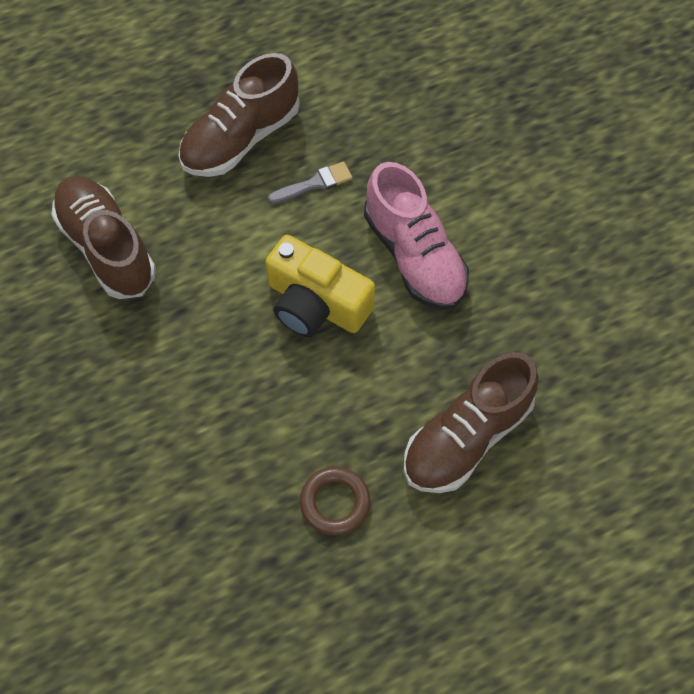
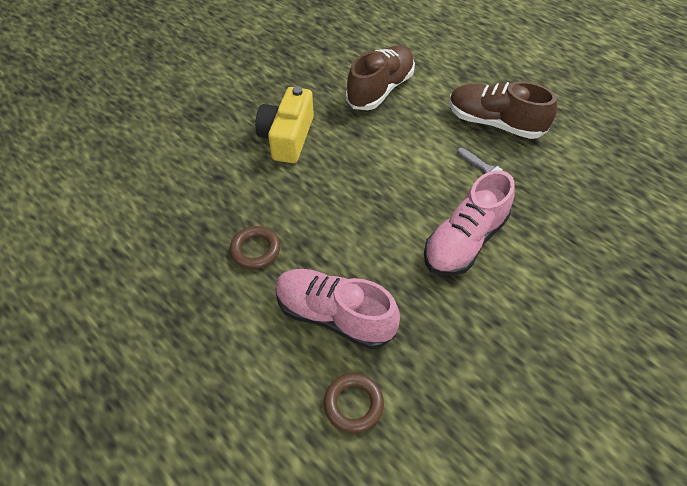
camera: 70 degrees right, 10 degrees down
(316, 304) = (395, 197): yellow camera -> yellow camera (287, 137)
(466, 437) = (334, 315): brown shoe -> pink shoe
(582, 453) = (353, 404): none -> brown ring

